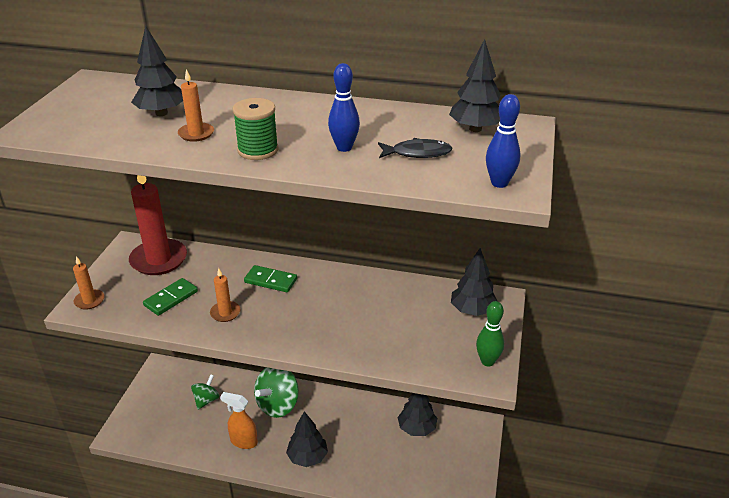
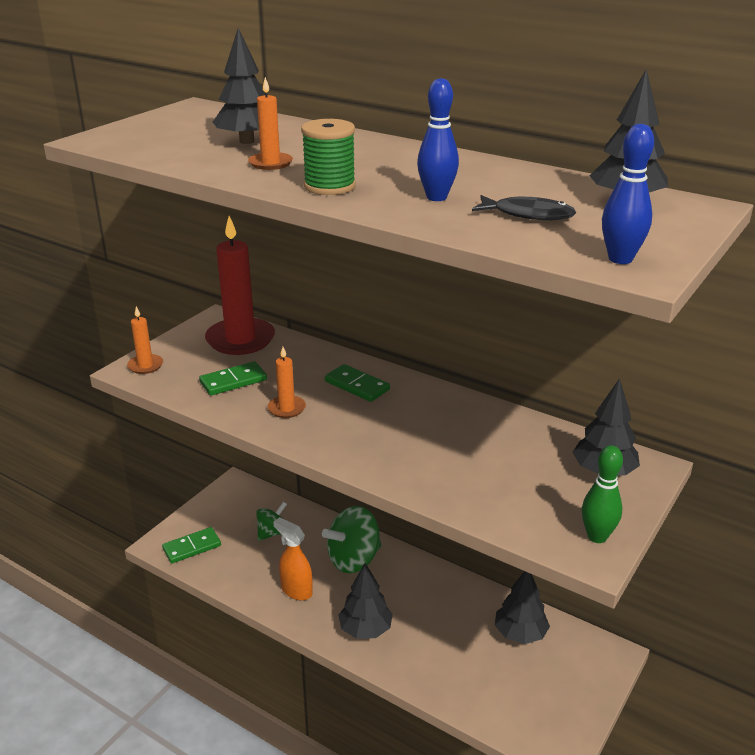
camera: 20 degrees right, 5 degrees down
(145, 429) = (192, 547): none -> green domino

